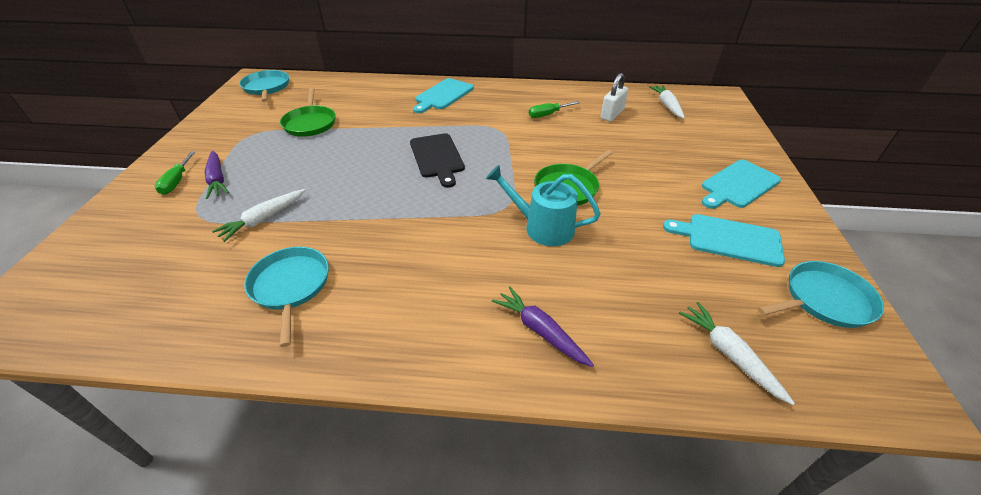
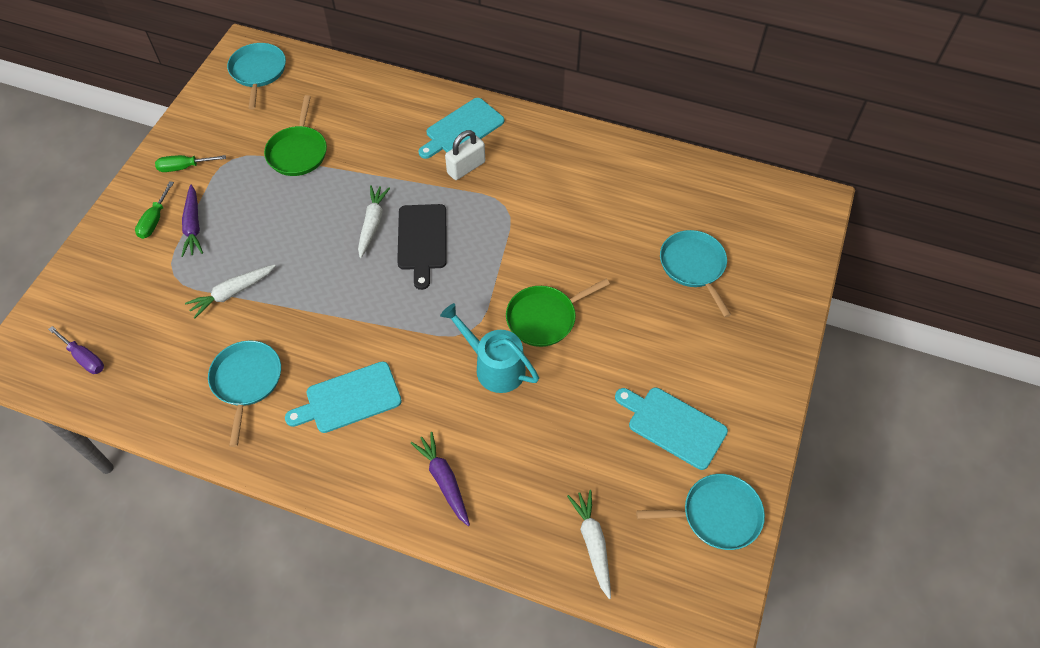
camera: 15 degrees right, 15 degrees up
(90, 302) = (84, 358): none -> purple screwdriver
(547, 114) = (574, 192): green screwdriver -> green screwdriver (184, 167)
(612, 114) = (653, 208): white padlock -> white padlock (466, 167)
(665, 139) = (693, 266): none -> turquoise pan
(667, 105) = (731, 206): white carrot -> white carrot (372, 224)
(738, 185) = (732, 357): turquoise cutting board -> turquoise cutting board (349, 399)

